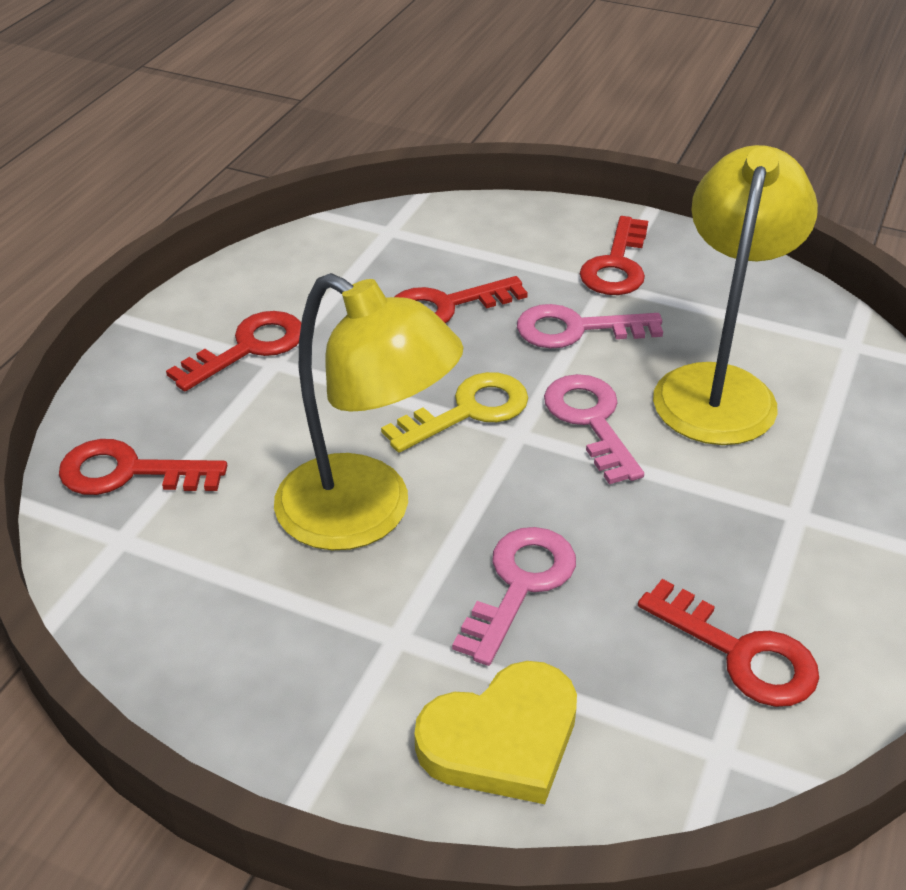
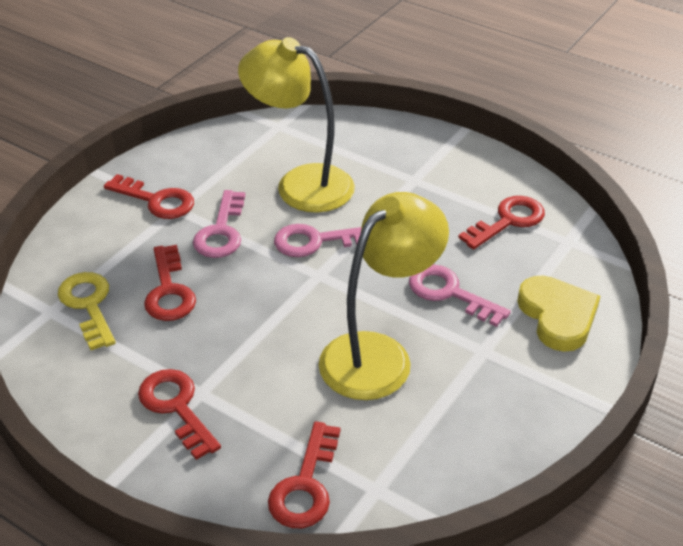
camera: 80 degrees left, 0 degrees up
(467, 411) = (290, 295): yellow key -> yellow key (89, 305)

